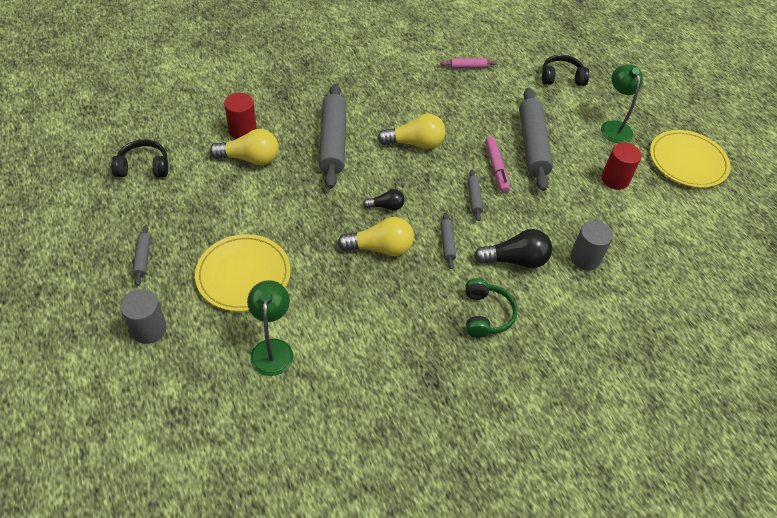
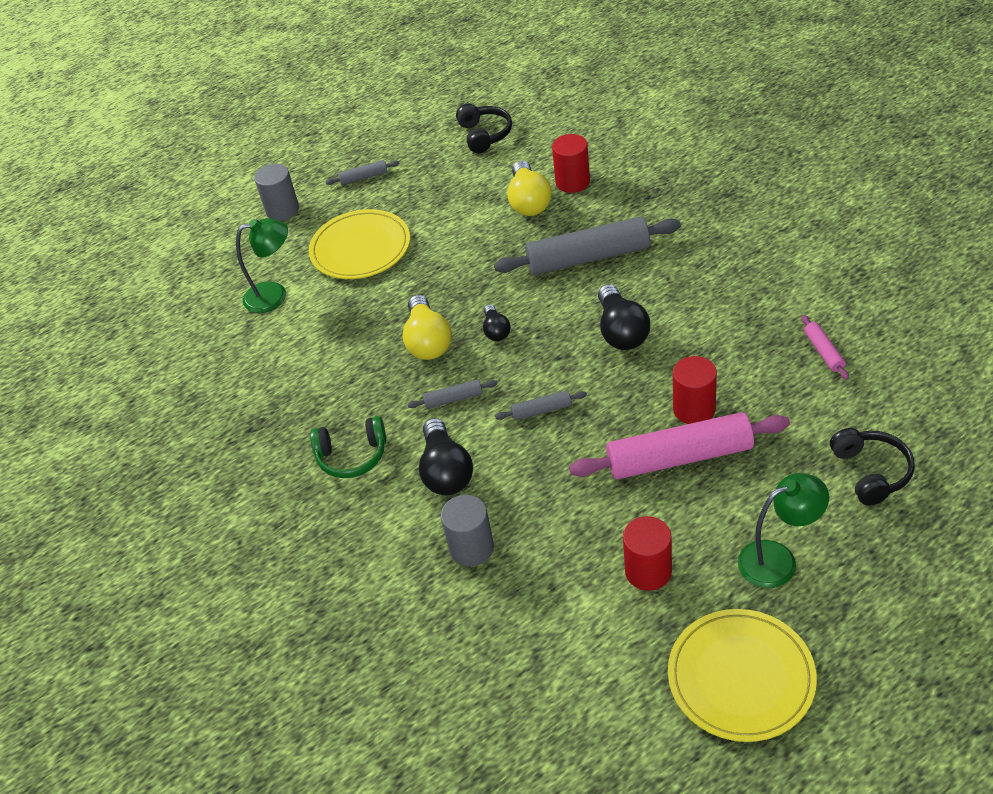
camera: 90 degrees right, 5 degrees down
(415, 143) = (621, 331): yellow light bulb -> black light bulb
(496, 129) = (694, 409): none -> red cylinder
(496, 168) = (610, 424): pink marker -> none
(532, 145) = (679, 457): grey rolling pin -> pink rolling pin

